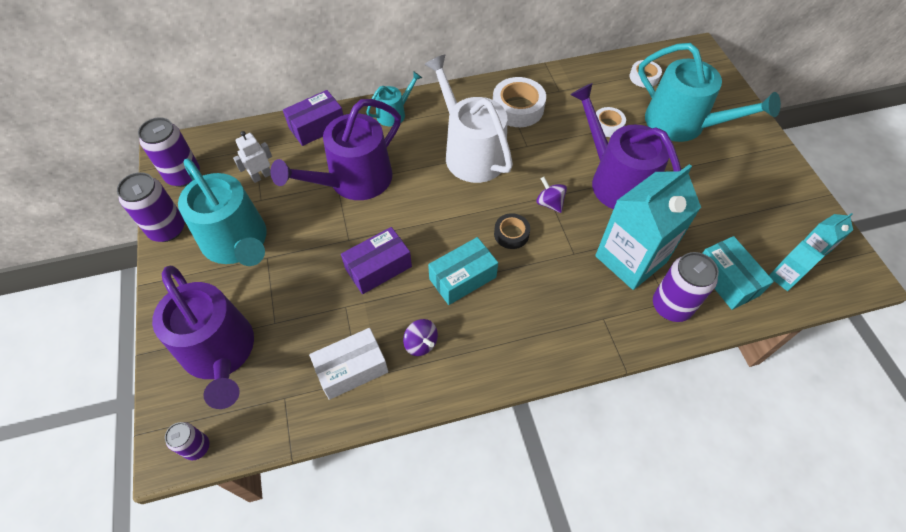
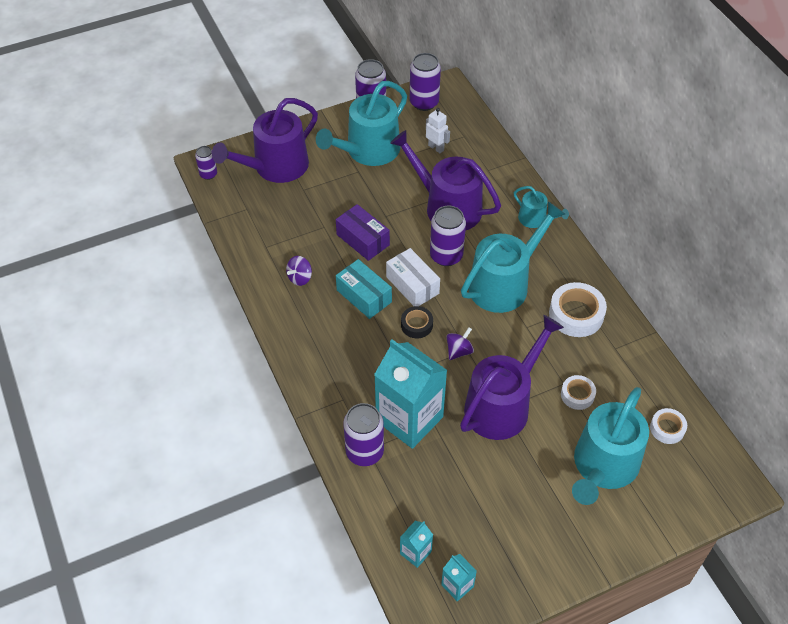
camera: 80 degrees right, 5 degrees down
(317, 126) = (501, 169): purple box -> none
(352, 369) = (273, 241): white box -> white box (412, 285)
(423, 193) = (446, 256): none -> purple can
(470, 153) = (504, 284): white watering can -> turquoise watering can
(726, 280) = (402, 499): turquoise box -> none

